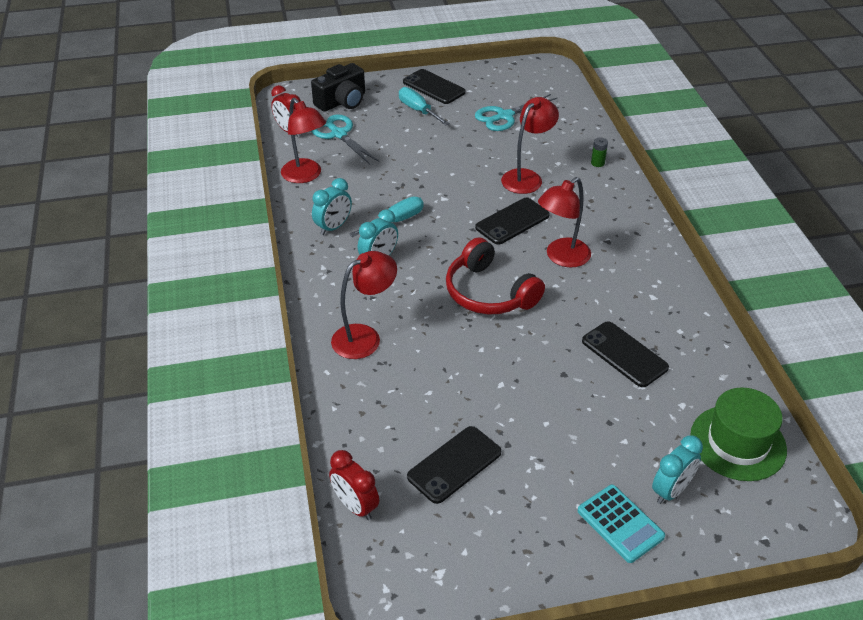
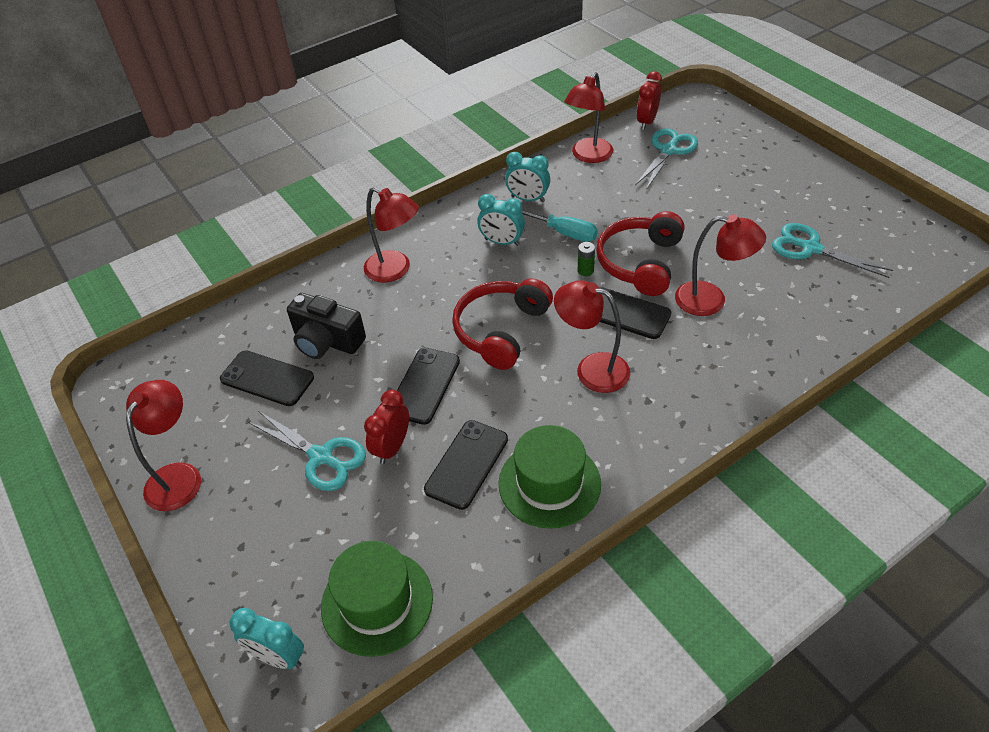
camera: 70 degrees right, 5 degrees up
(342, 102) = (723, 133): black camera -> black camera (327, 341)
(355, 506) = (204, 333): red clock -> red clock (392, 447)
(418, 110) = (758, 184): turquoise screwdriver -> none
(434, 87) = (812, 180): black phone -> black phone (424, 386)
(462, 195) = (640, 263): none -> red headphones
(548, 559) = (179, 476): none -> red lamp
(574, 444) = (321, 457): none -> turquoise scissors
(597, 163) = (791, 351): green battery -> green battery (585, 270)
(620, 524) = (233, 520): turquoise calculator -> none
(663, 315) = (549, 483): none -> green hat
(671, 491) = (287, 553): turquoise clock -> turquoise clock (278, 657)

